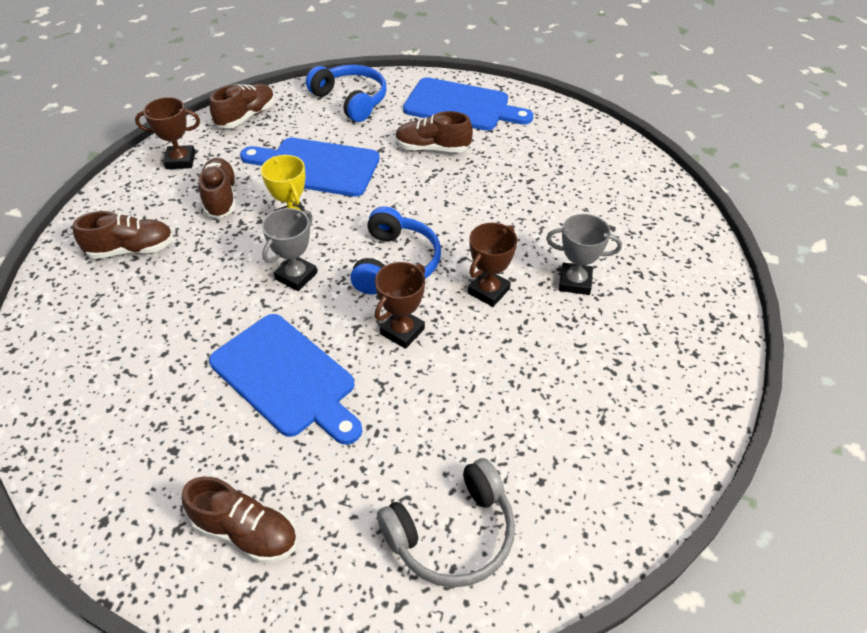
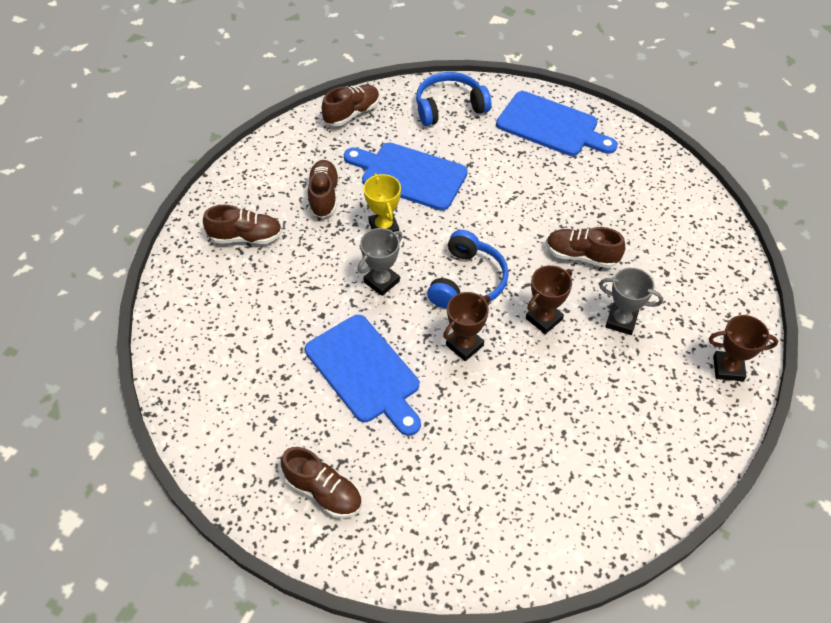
camera: 10 degrees right, 5 degrees up
(180, 160) = (291, 153): brown trophy -> brown trophy (728, 368)
(351, 100) = (449, 107): blue headphones -> blue headphones turned 75 degrees counterclockwise
(432, 148) = (517, 169): brown shoe -> brown shoe (581, 256)
(452, 534) = (480, 520): grey headphones -> none

